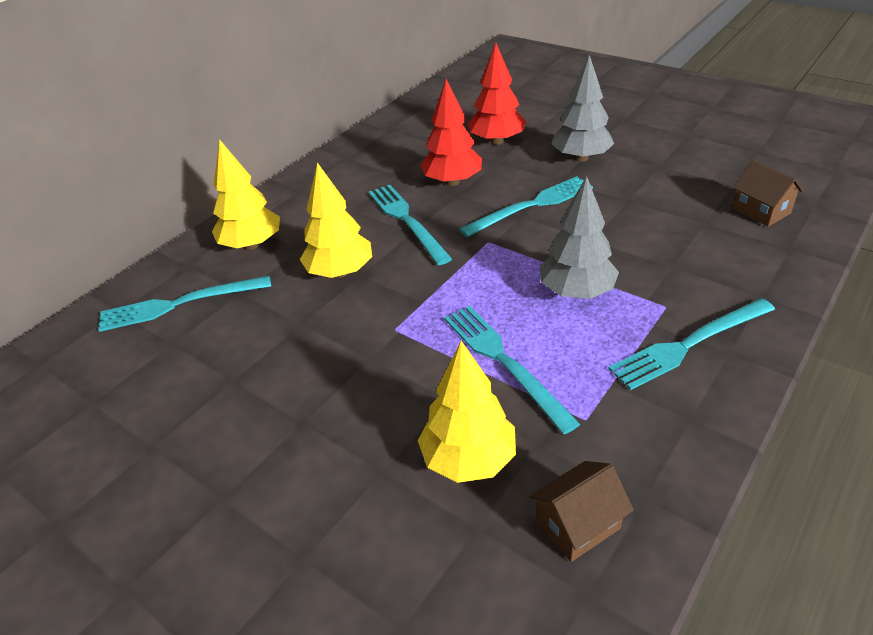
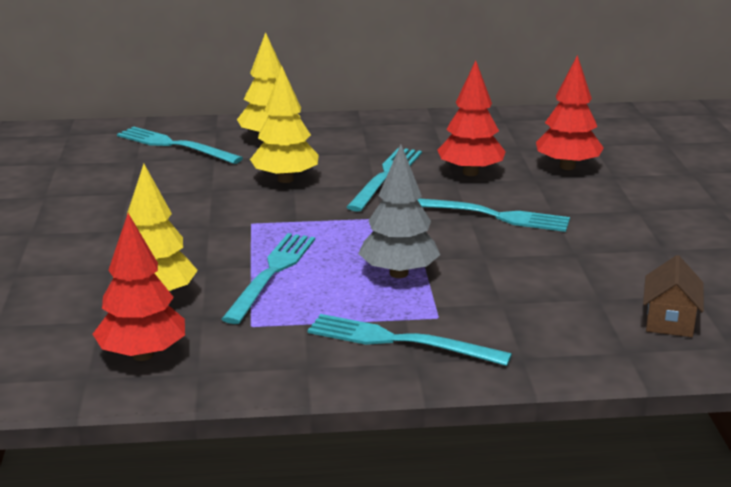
camera: 45 degrees right, 15 degrees down
(577, 524) = (143, 355): brown house -> red tree
(581, 158) = (608, 210): grey tree -> none

